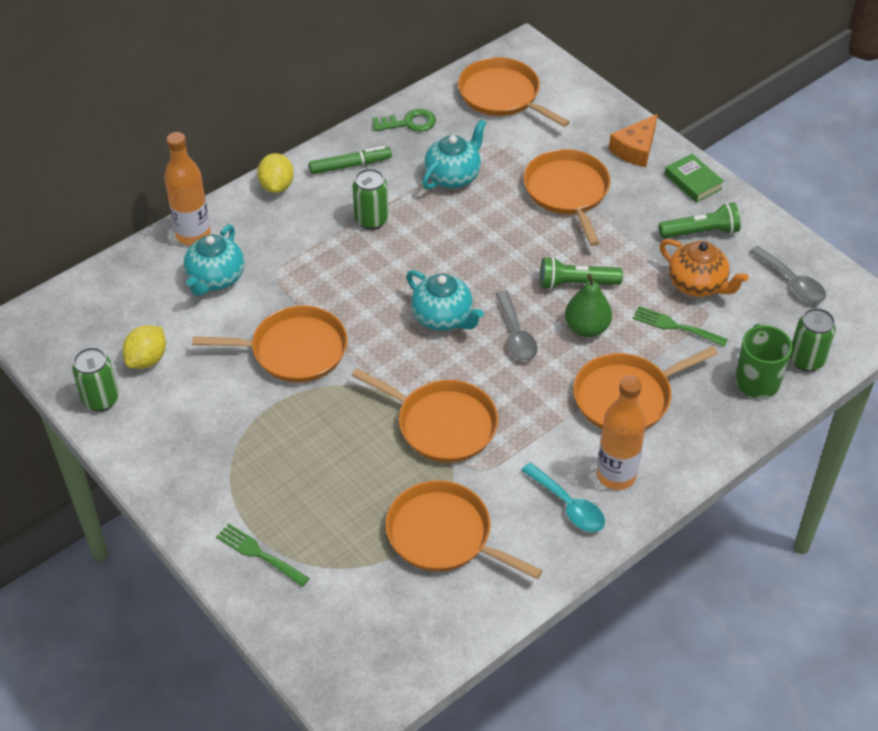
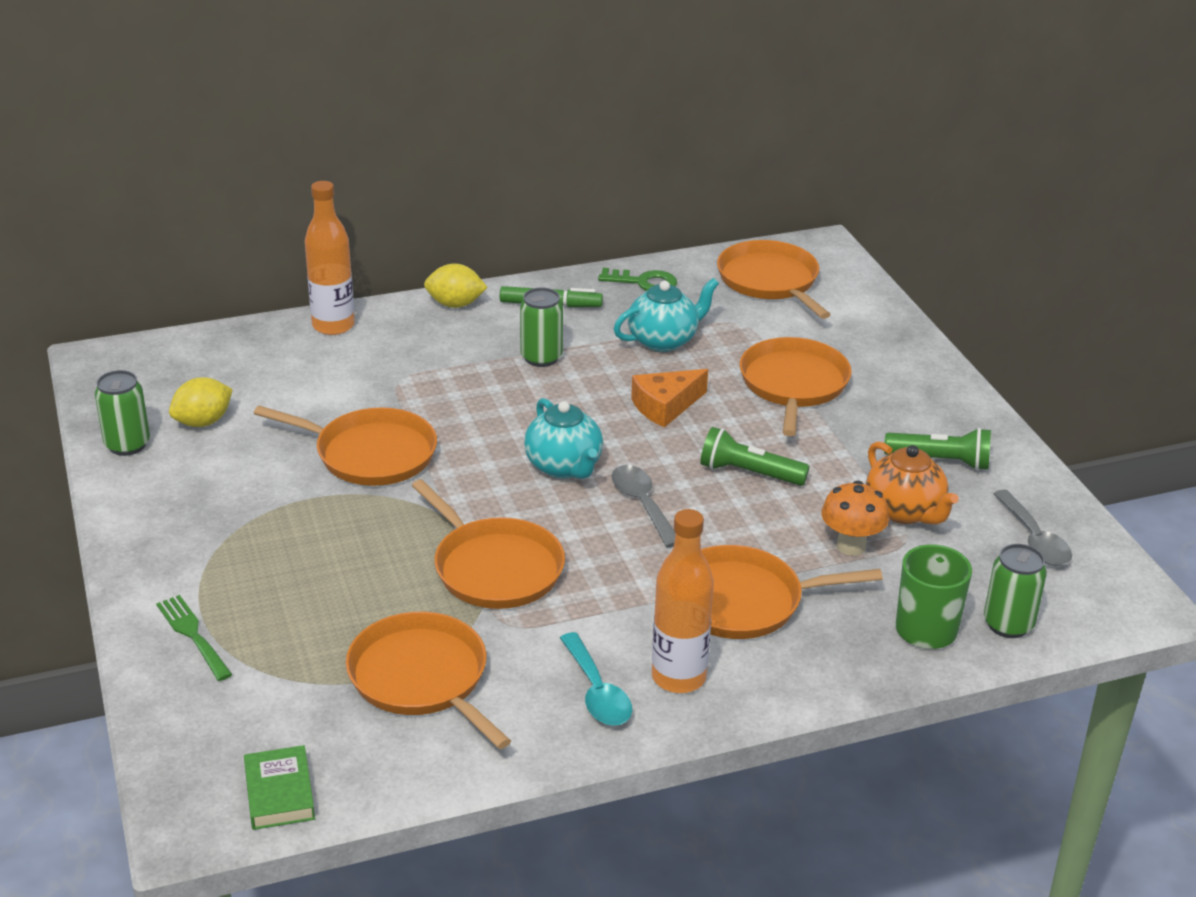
camera: 20 degrees right, 15 degrees down
(215, 279) = (329, 369): turquoise teapot -> none
(277, 186) = (455, 304): yellow lemon -> yellow lemon turned 75 degrees clockwise
(516, 335) = (642, 504): grey spoon -> grey spoon turned 150 degrees clockwise
(586, 328) = (734, 519): green pear -> none
(635, 149) = (904, 364): orange cheese -> orange cheese (665, 406)
(675, 326) = (851, 546): green fork -> orange mushroom
(693, 181) = (960, 410): green book -> green book (279, 793)

